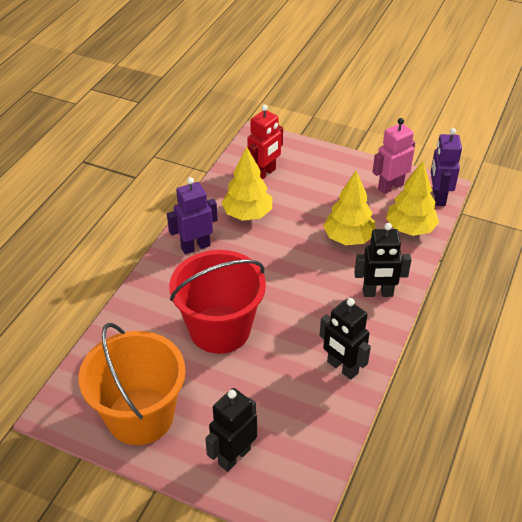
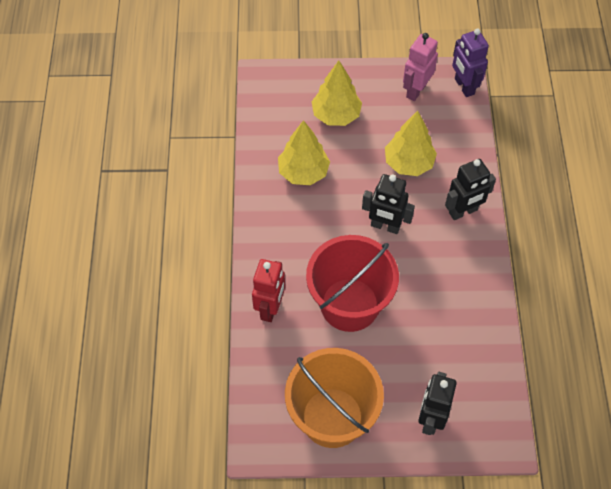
camera: 25 degrees left, 15 degrees up
(195, 246) = (276, 227): purple robot -> none
(264, 173) = (292, 119): red robot -> red robot (270, 308)
(342, 368) = (472, 298): black robot -> black robot (385, 226)
(410, 229) = (456, 131): yellow tree -> yellow tree (336, 115)

